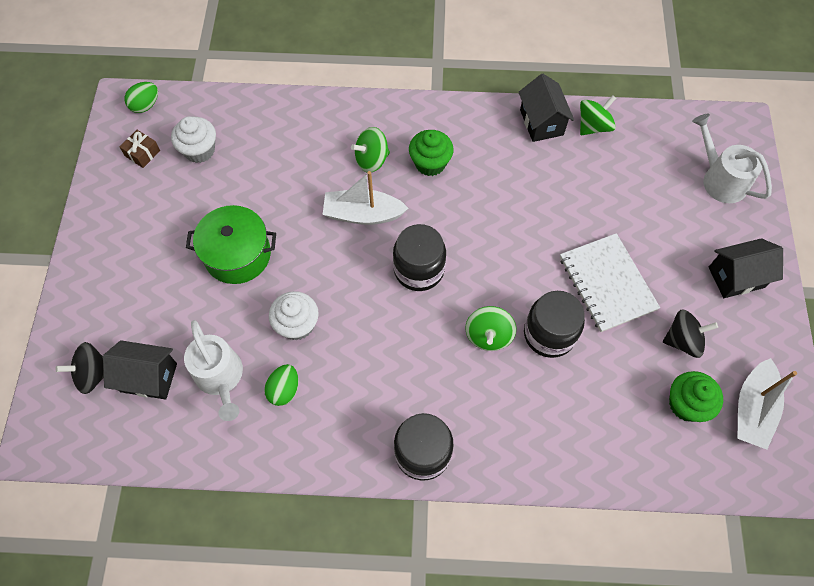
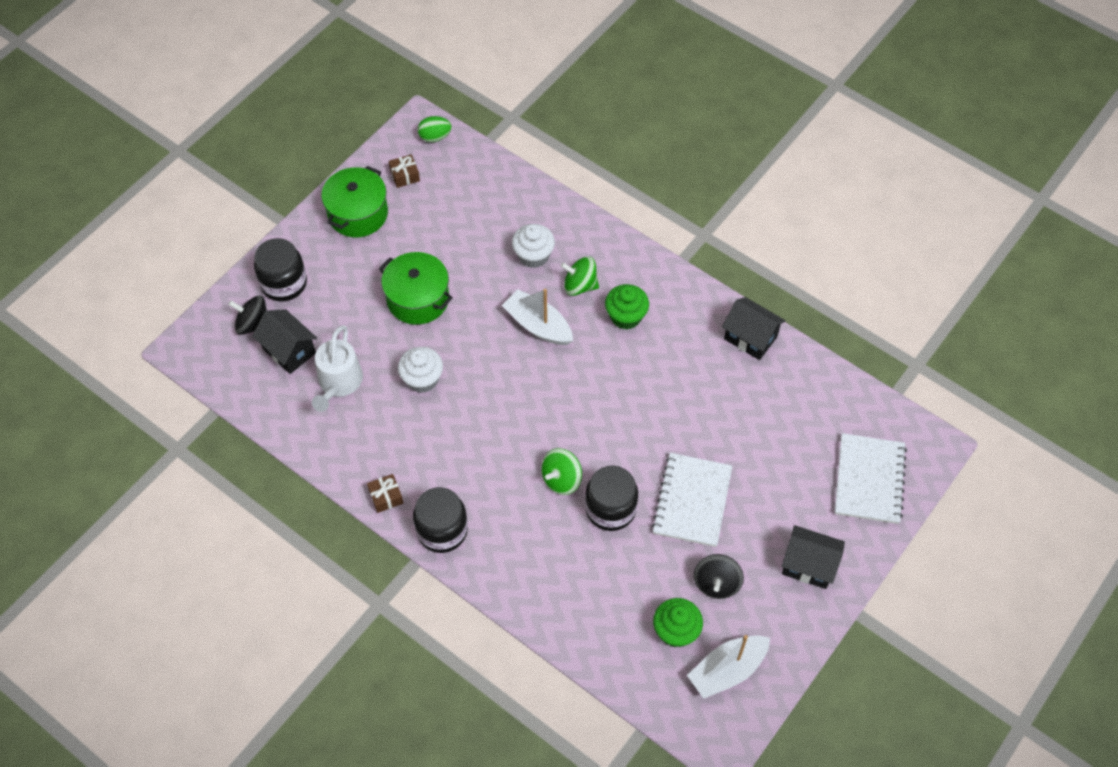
camera: 35 degrees right, 5 degrees down
(122, 211) = (358, 213): none -> green pot
(199, 150) = (450, 198): white cupcake -> white cupcake (533, 255)
(284, 390) = (377, 421): green egg -> none
(347, 456) = (386, 497): none -> brown gift
(419, 269) = (547, 395): black jar -> black jar (284, 283)
(541, 122) = (750, 338): black house -> black house turned 75 degrees counterclockwise
(593, 126) = (794, 368): green spinning top -> none
(683, 340) = (716, 583): black spinning top -> black spinning top turned 75 degrees clockwise
(720, 179) = (869, 480): white watering can -> white notebook

